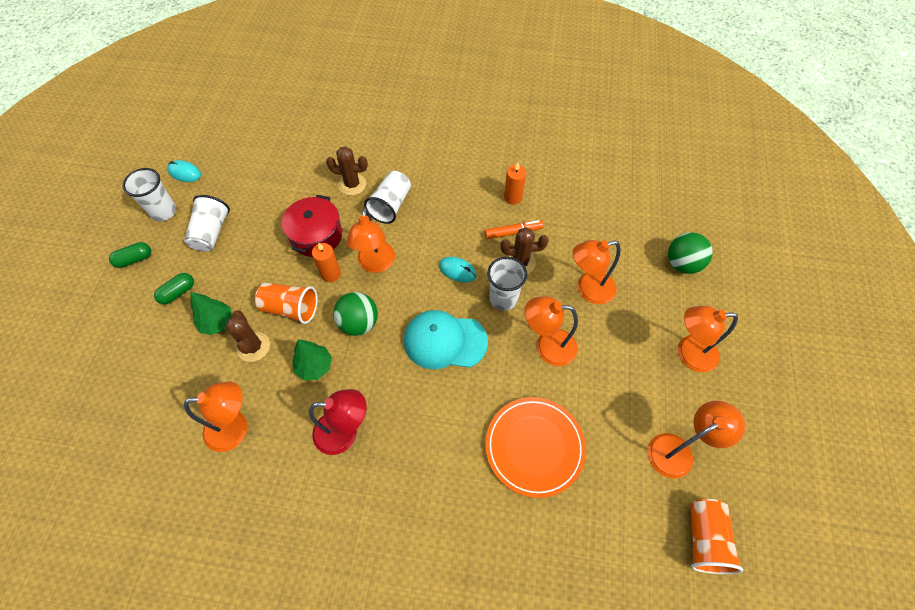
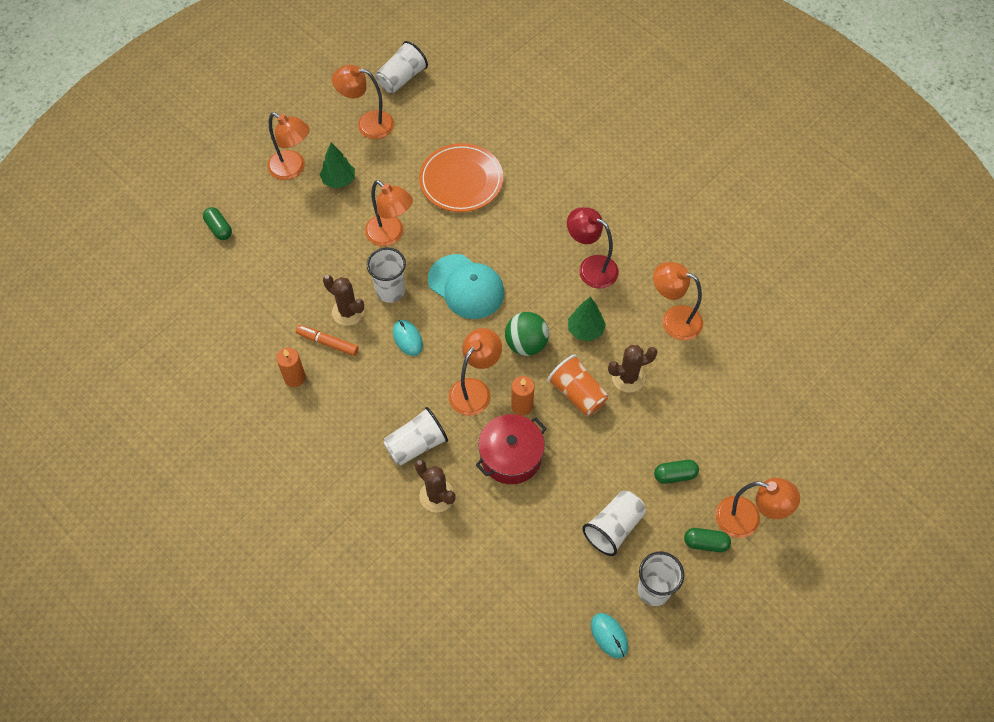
camera: 145 degrees left, 0 degrees up
(217, 322) = (650, 420): green tree -> green tree (339, 180)
(253, 347) = (628, 378): brown cactus -> brown cactus turned 60 degrees clockwise
(588, 290) = (316, 255): orange lamp -> orange lamp (747, 520)
(682, 264) = (219, 228): green ball -> green capsule
(704, 539) = (402, 78): orange cup -> white cup

